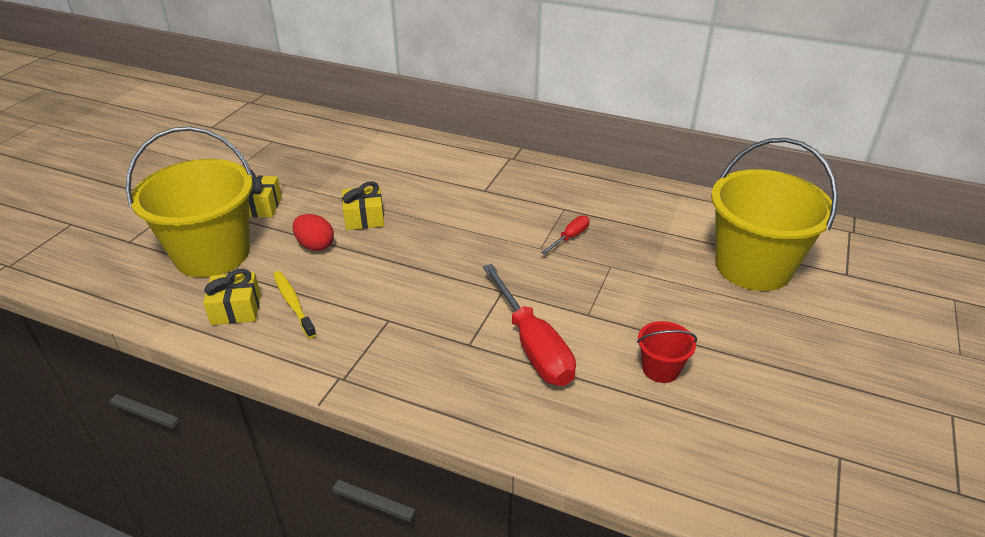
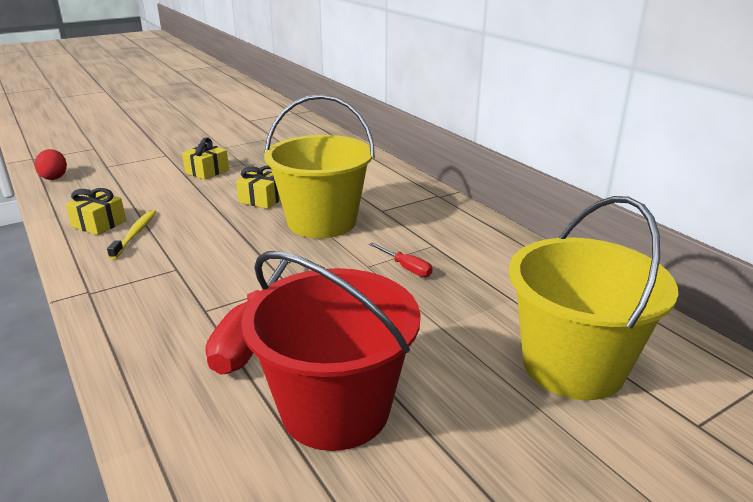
camera: 35 degrees right, 10 degrees down
(212, 254) = (137, 188): yellow bucket -> yellow bucket (322, 222)
(315, 245) = (204, 205): red egg -> red egg (54, 177)
(570, 237) = (406, 268): red screwdriver -> red screwdriver turned 60 degrees clockwise
(660, 369) = (335, 409): red bucket -> red bucket, size x2.34

